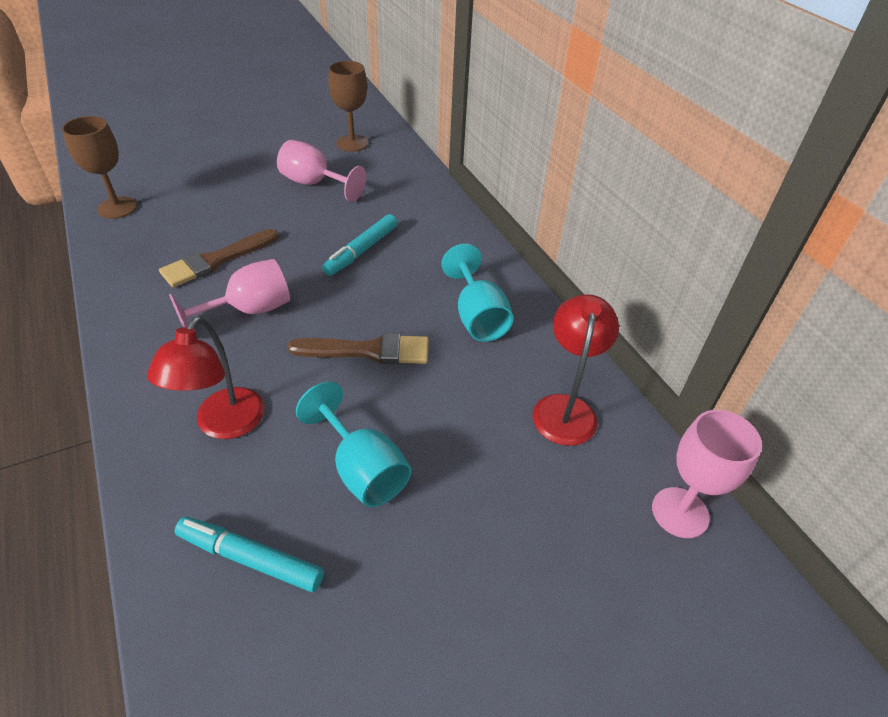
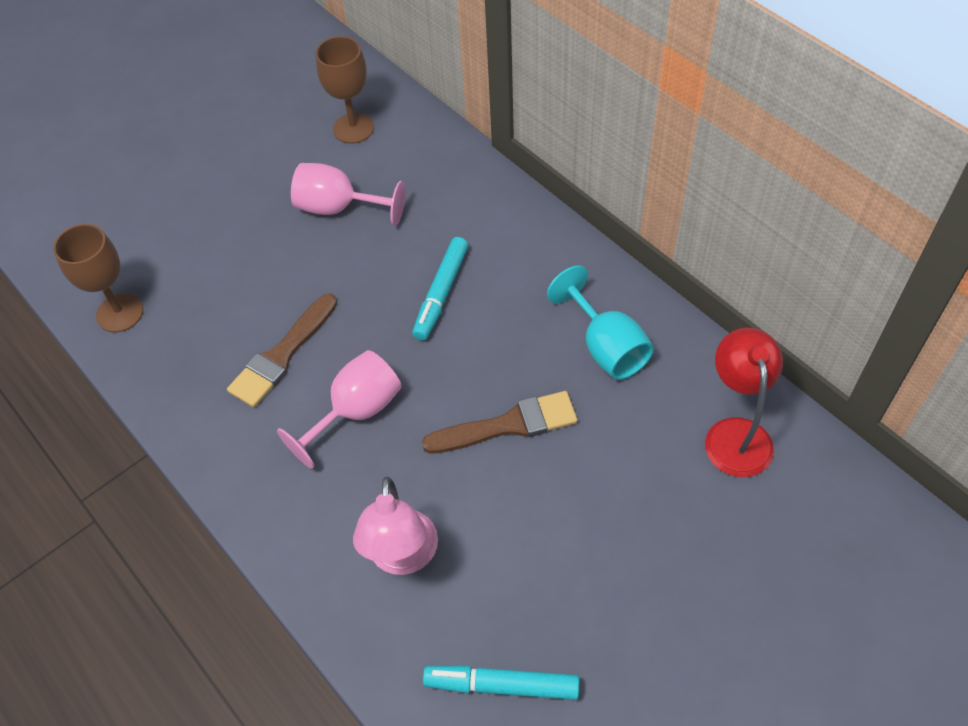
camera: 10 degrees left, 10 degrees up
(224, 425) = (402, 557): red lamp -> pink lamp
(362, 469) = (564, 563): turquoise goblet -> none
(680, 512) = (876, 516): pink goblet -> none

